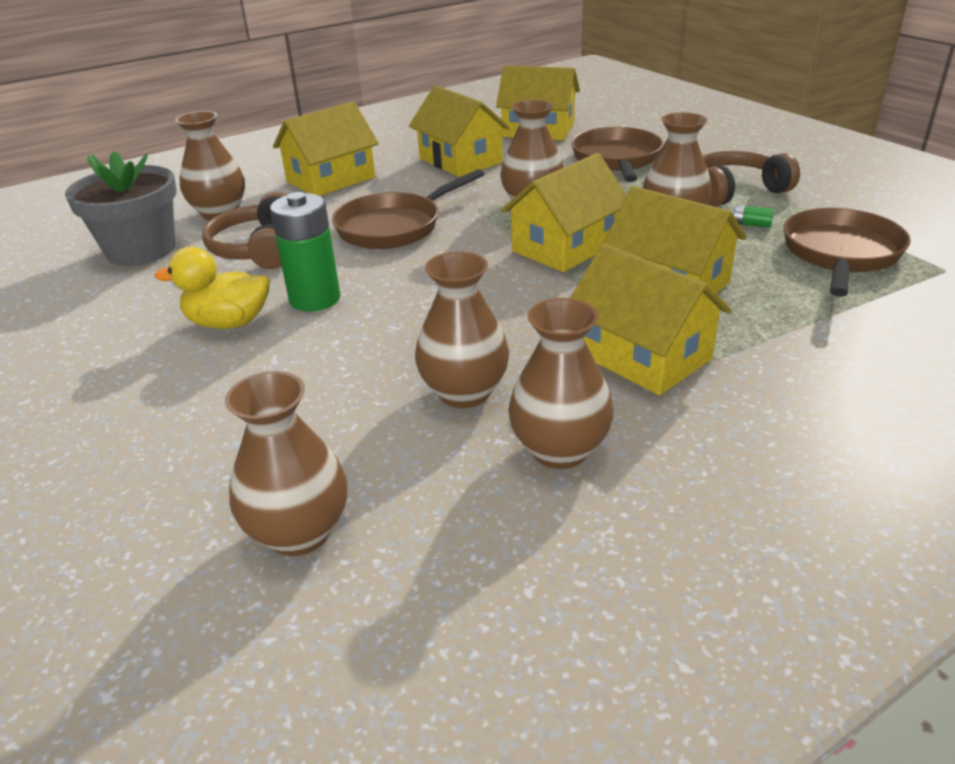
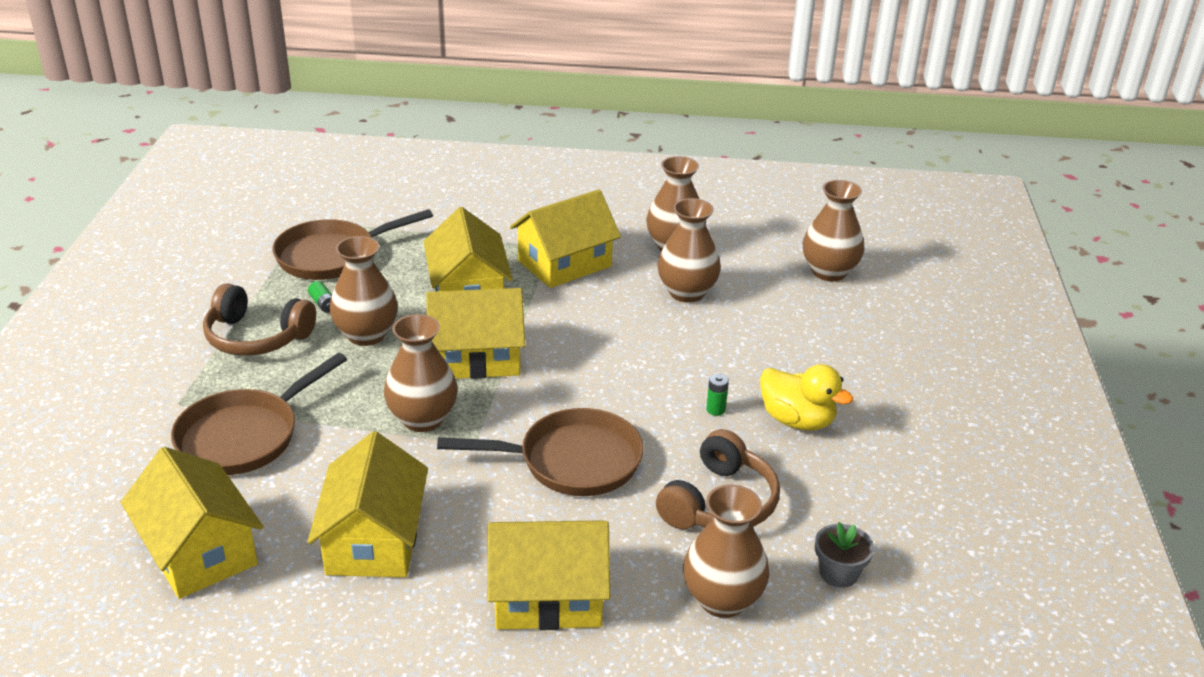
camera: 145 degrees left, 0 degrees up
(141, 250) = (838, 573): grey flower pot -> grey flower pot, size x0.47
(315, 299) = (715, 409): green battery -> green battery, size x0.40
(642, 356) = (564, 263): yellow house -> yellow house turned 60 degrees clockwise

